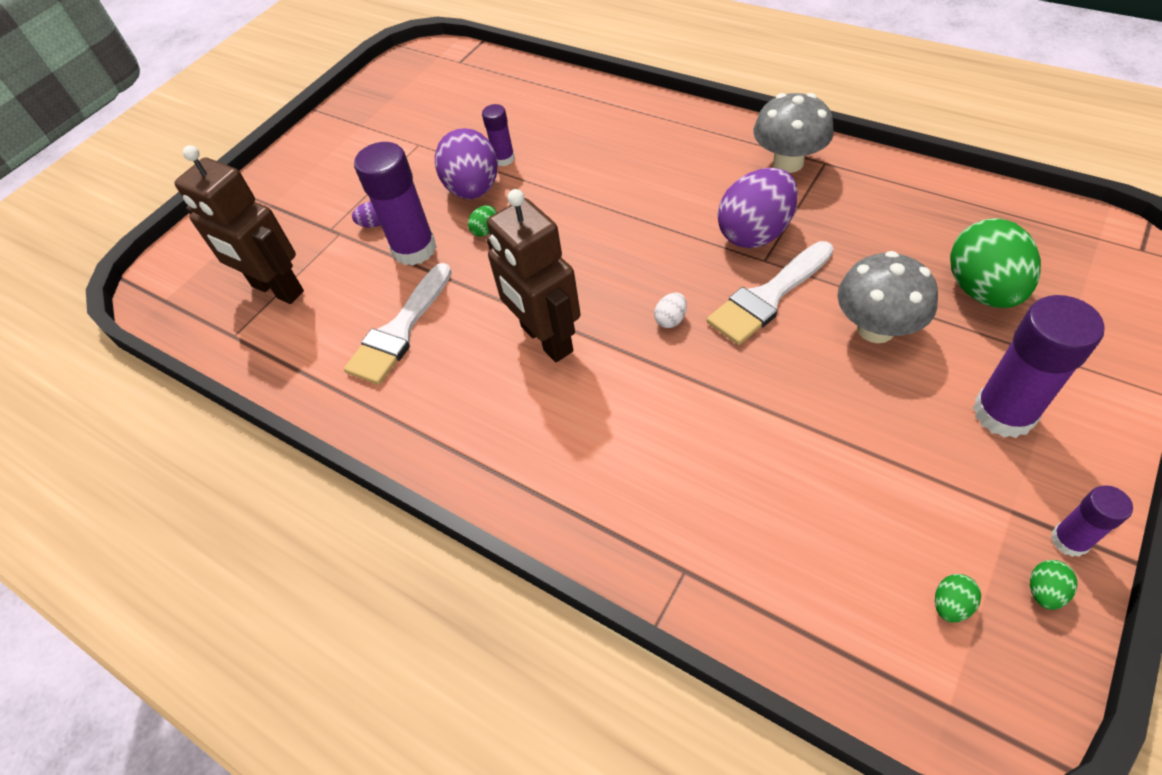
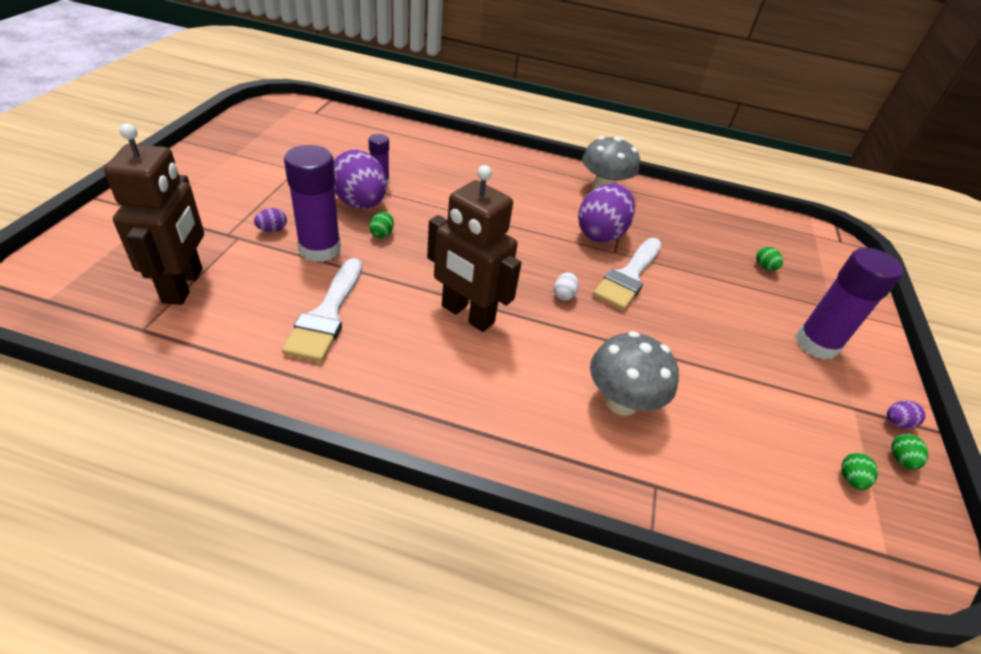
camera: 30 degrees left, 10 degrees down
(277, 289) = (183, 285): brown robot -> brown robot turned 105 degrees counterclockwise
(876, 328) = (711, 294): grey mushroom -> grey mushroom (621, 401)
(982, 290) = (764, 267): green egg -> green egg, size x0.41
(1069, 540) = (896, 422): purple glue stick -> purple egg

